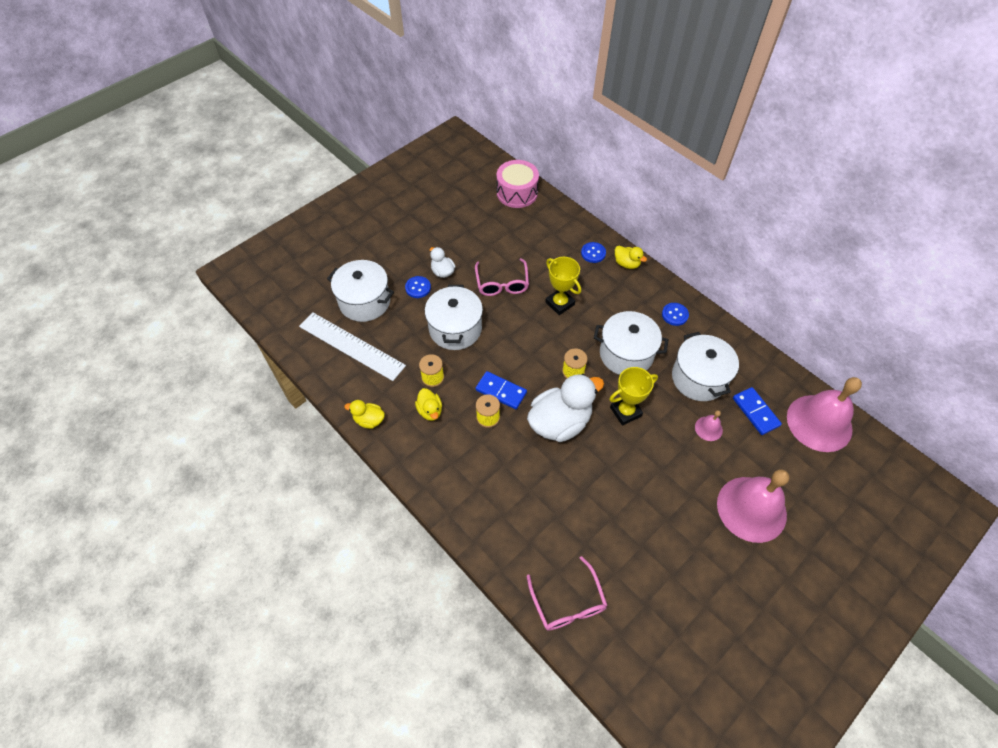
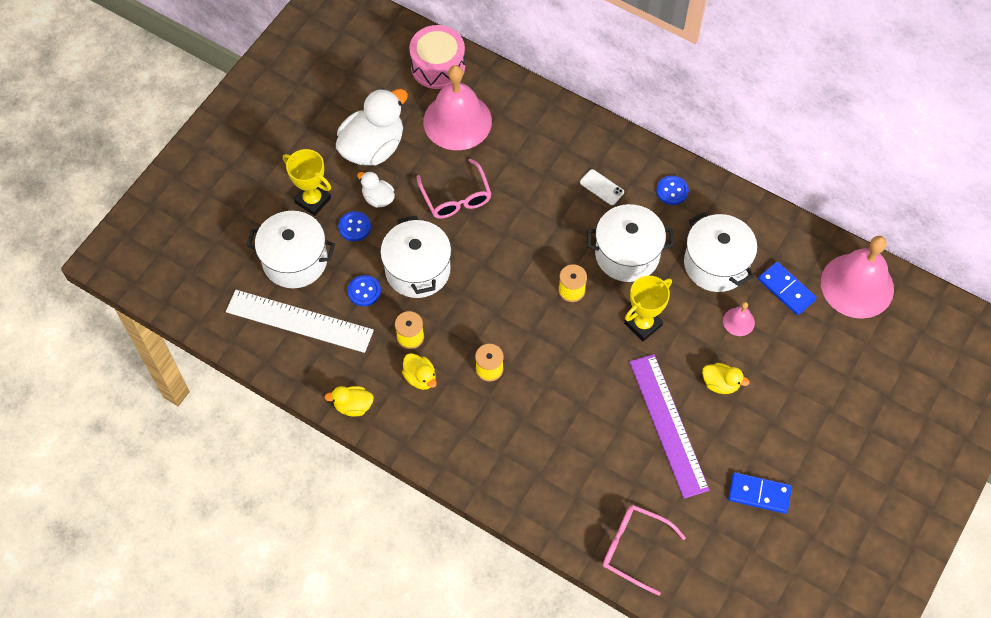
camera: 15 degrees left, 5 degrees up
(501, 391) = (495, 334): blue domino -> blue domino (759, 494)
(560, 303) = (533, 207): yellow trophy -> yellow trophy (313, 200)
(560, 422) = (572, 355): white duck -> white duck (373, 148)
(568, 603) = (633, 548): pink glasses -> pink glasses turned 150 degrees clockwise
(593, 253) = (556, 131): blue button -> blue button (364, 291)
(618, 300) = (602, 187): none -> white phone
(627, 264) = (600, 136): yellow duck -> yellow duck (720, 384)
(627, 500) = (668, 425): none -> purple ruler
(751, 509) = (801, 400): pink bell -> pink bell (457, 121)

